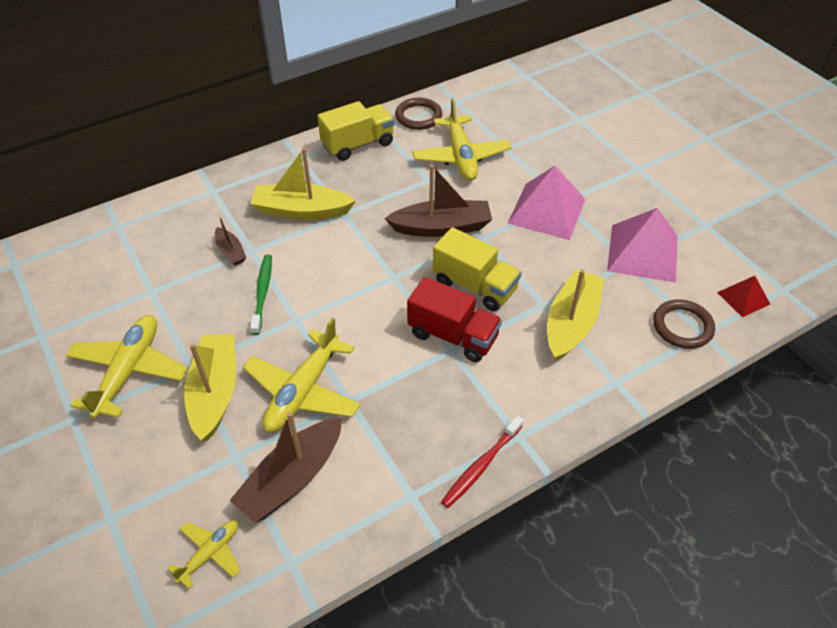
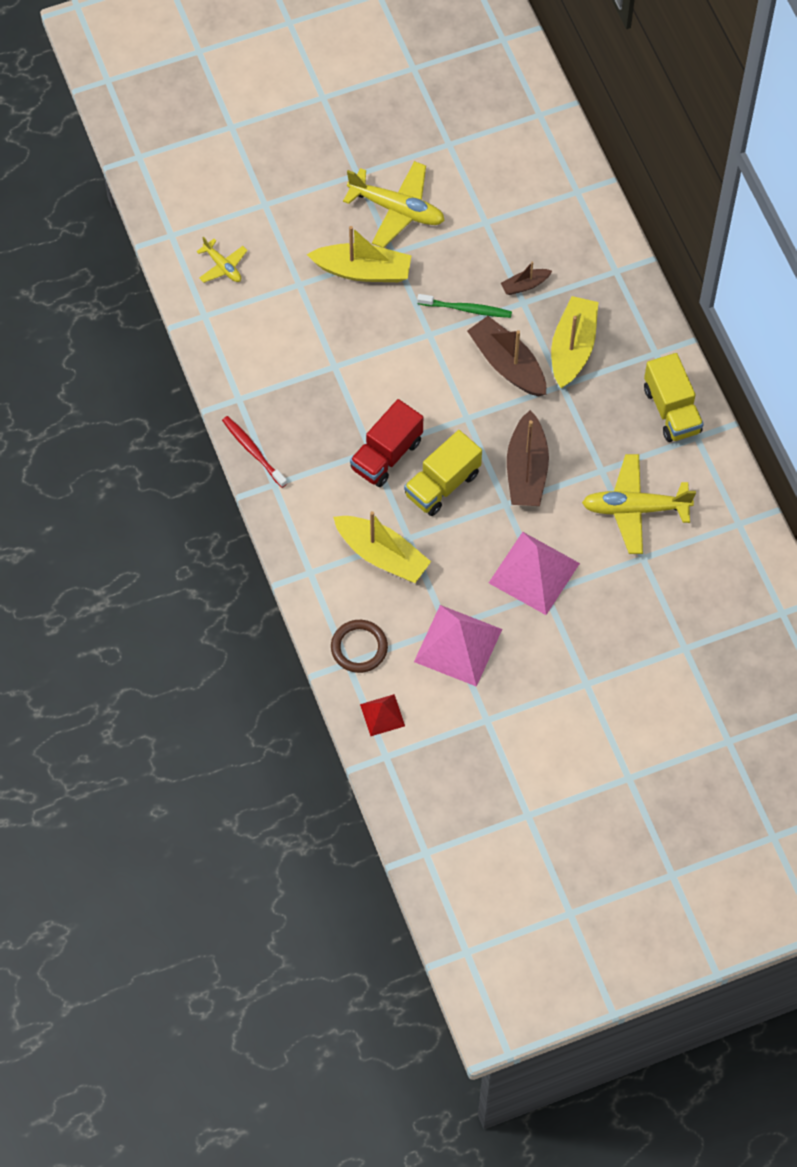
camera: 100 degrees right, 15 degrees up
(292, 478) = (271, 320): brown boat -> brown boat (507, 364)
(303, 391) = (350, 334): yellow plane -> none
(418, 116) = (714, 478): brown ring -> none

